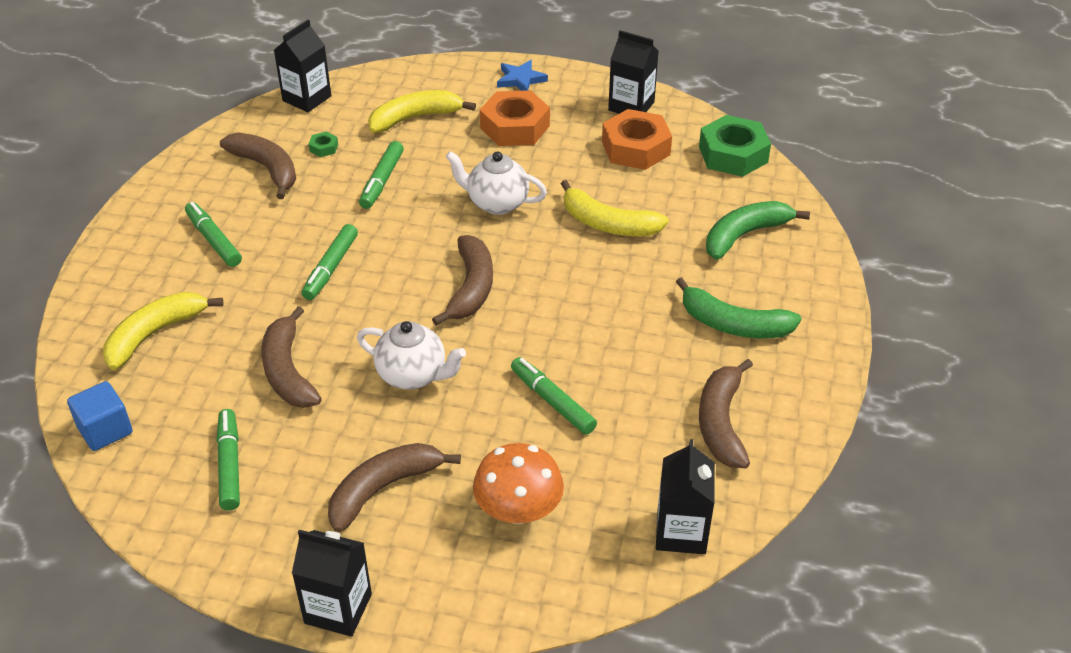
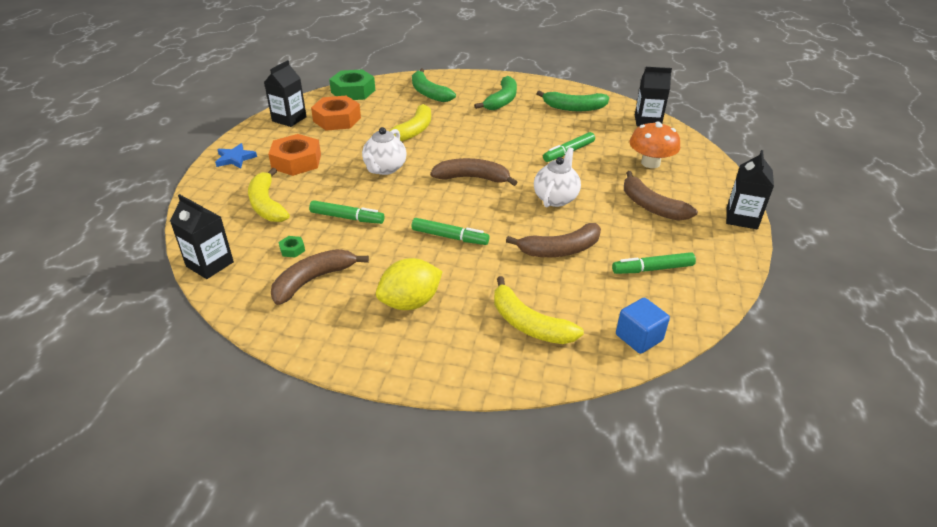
camera: 90 degrees left, 5 degrees down
(214, 240) = (410, 302): green marker -> yellow lemon
(721, 423) = (574, 108): brown banana -> green banana

